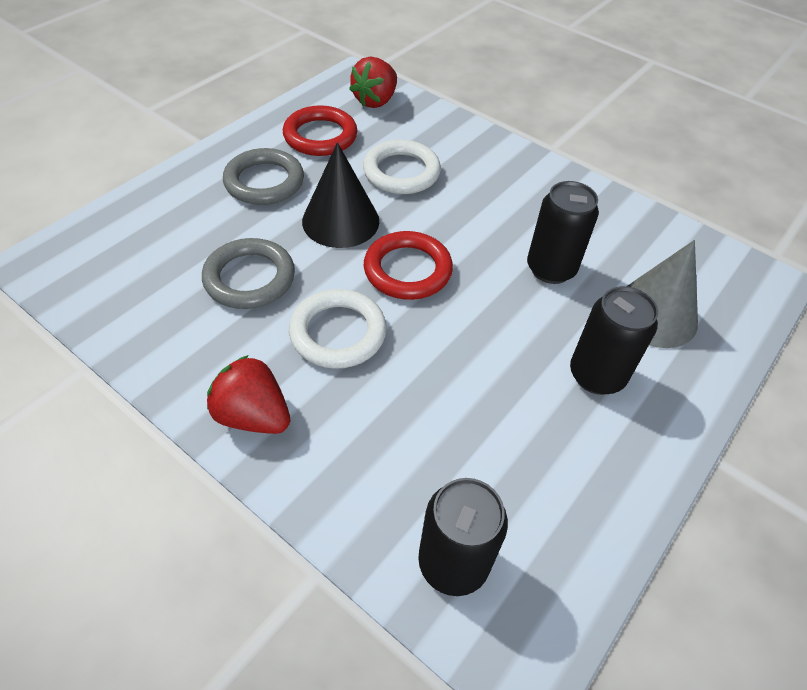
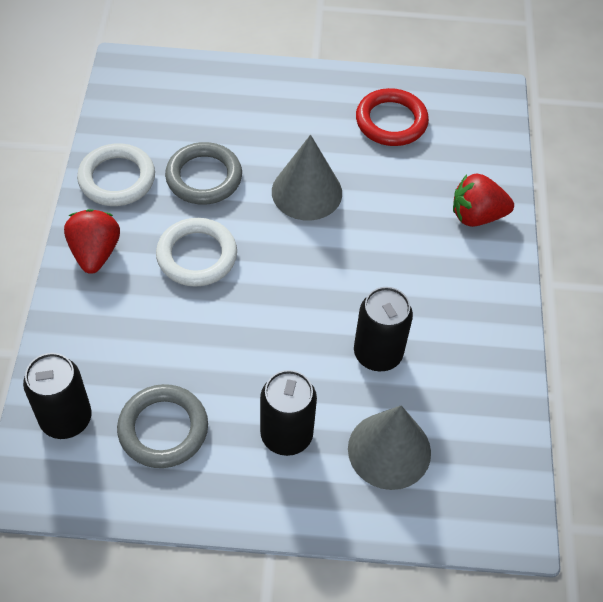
camera: 55 degrees right, 5 degrees up
(264, 182) = (305, 123): grey ring -> grey ring (163, 429)
(340, 221) = (307, 192): black cone -> grey cone
(375, 101) = (475, 127): red strawberry -> red strawberry (476, 216)
(401, 172) = (399, 196): white ring -> white ring (117, 179)
(407, 270) = (292, 261): red ring -> none

